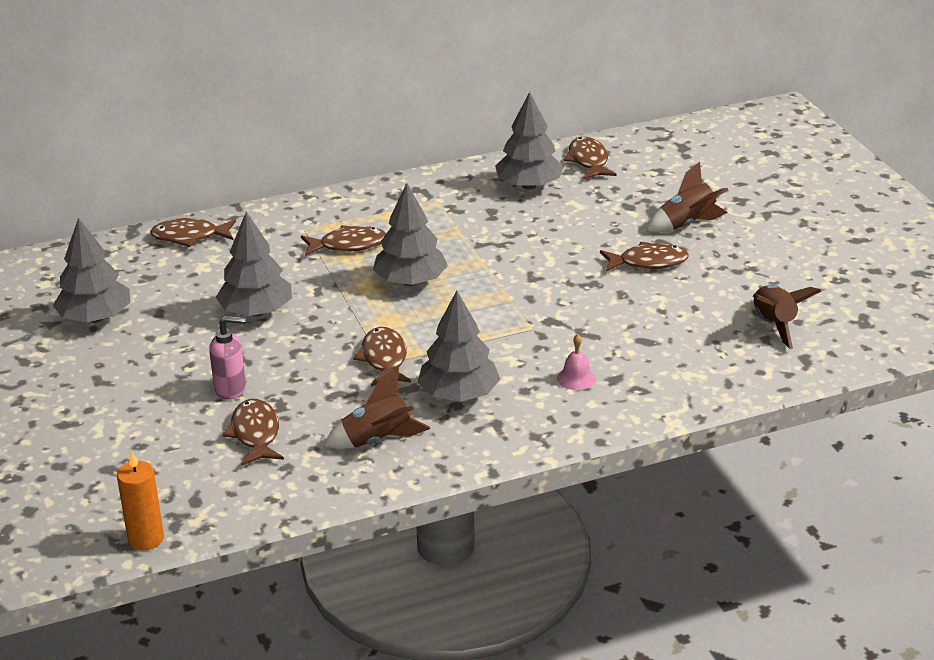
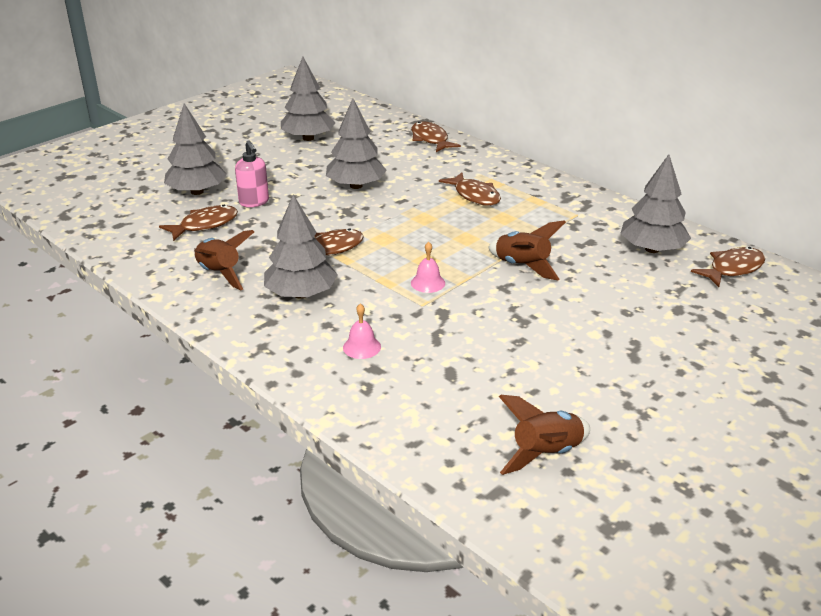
camera: 65 degrees right, 0 degrees up
(146, 539) = (71, 220): orange candle -> none
(410, 281) = (447, 233): grey tree -> grey tree (197, 191)
(495, 316) = (428, 283): none -> pink bell
(648, 262) = (588, 344): brown fish -> none
(687, 224) = (683, 352): brown rocket -> brown rocket (522, 266)

